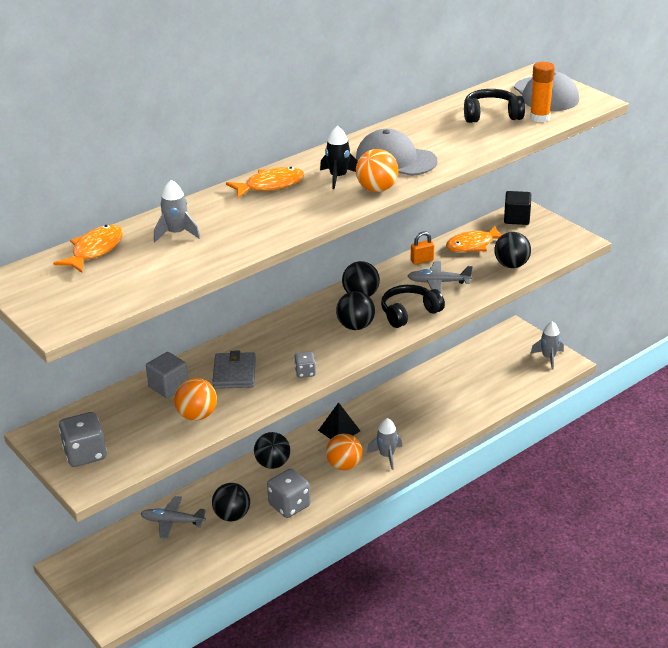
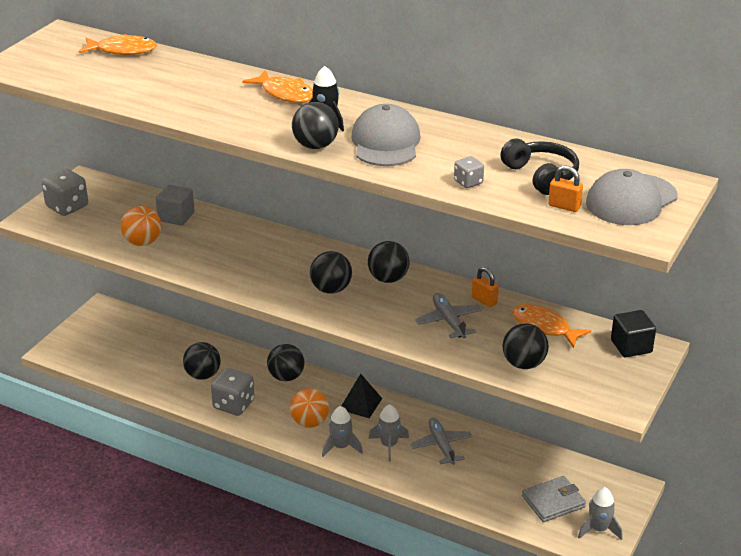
camera: 65 degrees right, 0 degrees up
(173, 522) = (178, 344): grey plane -> grey plane (441, 446)
(176, 233) = (170, 74): grey rocket -> grey rocket (389, 445)
(234, 373) = (214, 243): grey wallet -> grey wallet (553, 501)
(305, 372) = (236, 280): grey dice -> grey dice (468, 182)
(377, 189) = (315, 146): orange ball -> black ball
(409, 313) = (377, 316): black headphones -> none
(539, 117) = (564, 206): orange glue stick -> orange padlock

